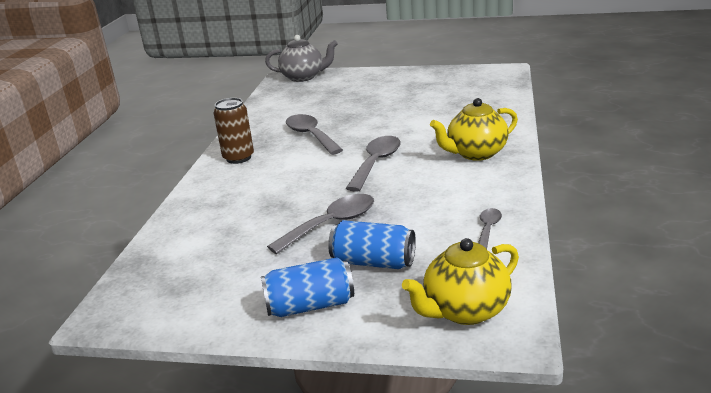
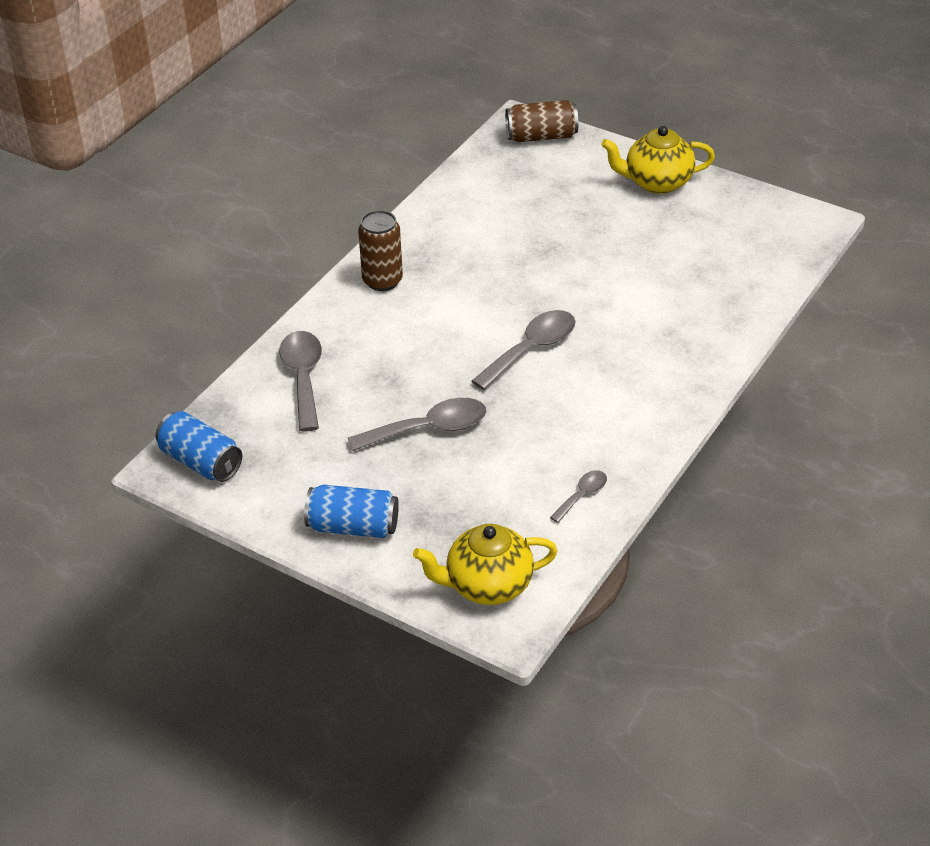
camera: 20 degrees right, 15 degrees up
(303, 77) = (541, 136): grey teapot -> brown can
(311, 135) = (485, 270): grey spoon -> grey spoon (303, 378)
(373, 262) = (440, 496): blue can -> blue can (201, 462)
(476, 153) = (654, 375): yellow teapot -> yellow teapot (657, 182)

